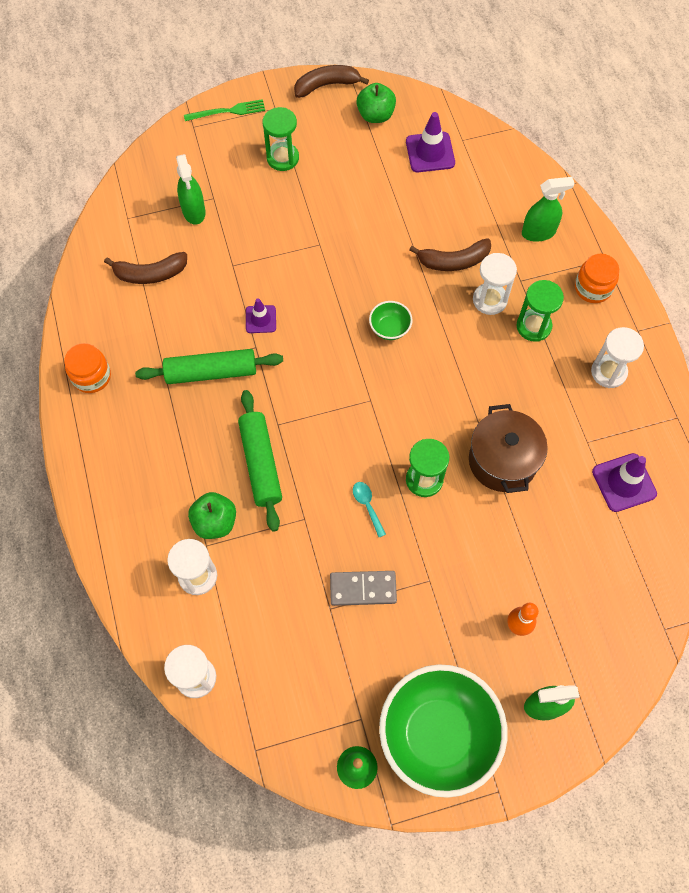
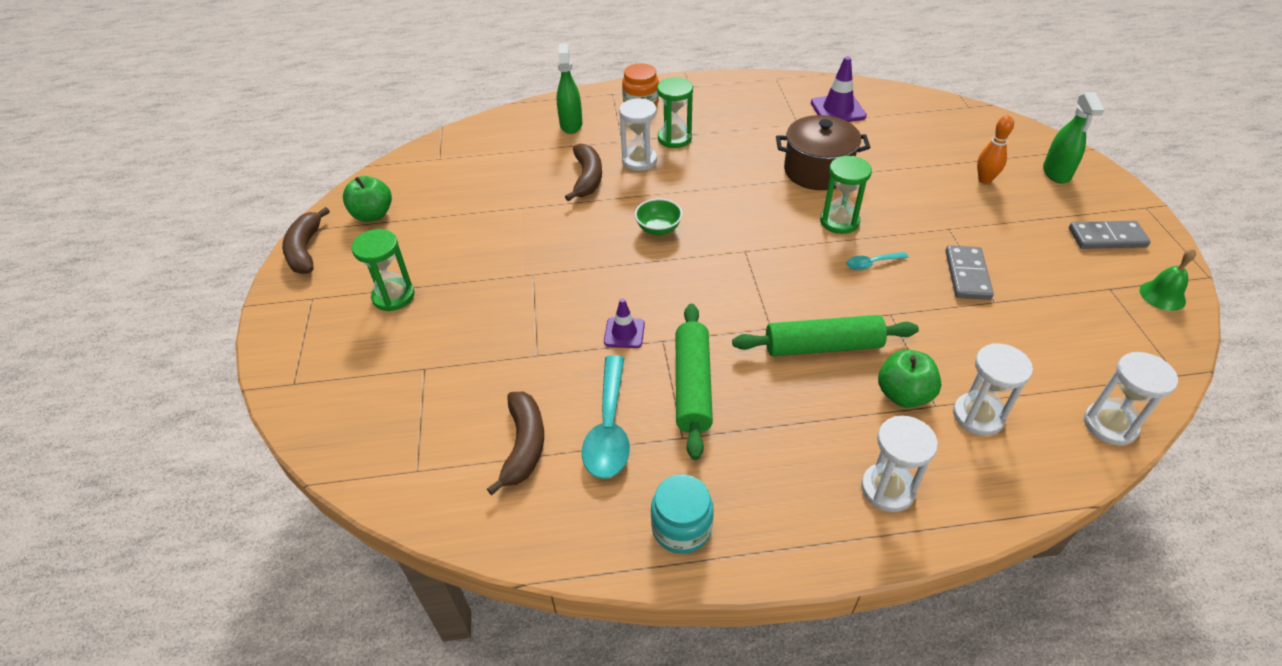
camera: 80 degrees left, 20 degrees down
(91, 376) = (681, 527): orange jar -> turquoise jar
(168, 323) = (609, 428): none -> turquoise spoon
(194, 211) = (437, 390): green spray bottle -> none
(227, 111) = (289, 345): green fork -> none
(430, 152) = (444, 181): purple traffic cone -> none
(438, 734) = (1106, 237): green bowl -> grey domino
(608, 372) = (729, 105): white hourglass -> white hourglass (887, 489)

